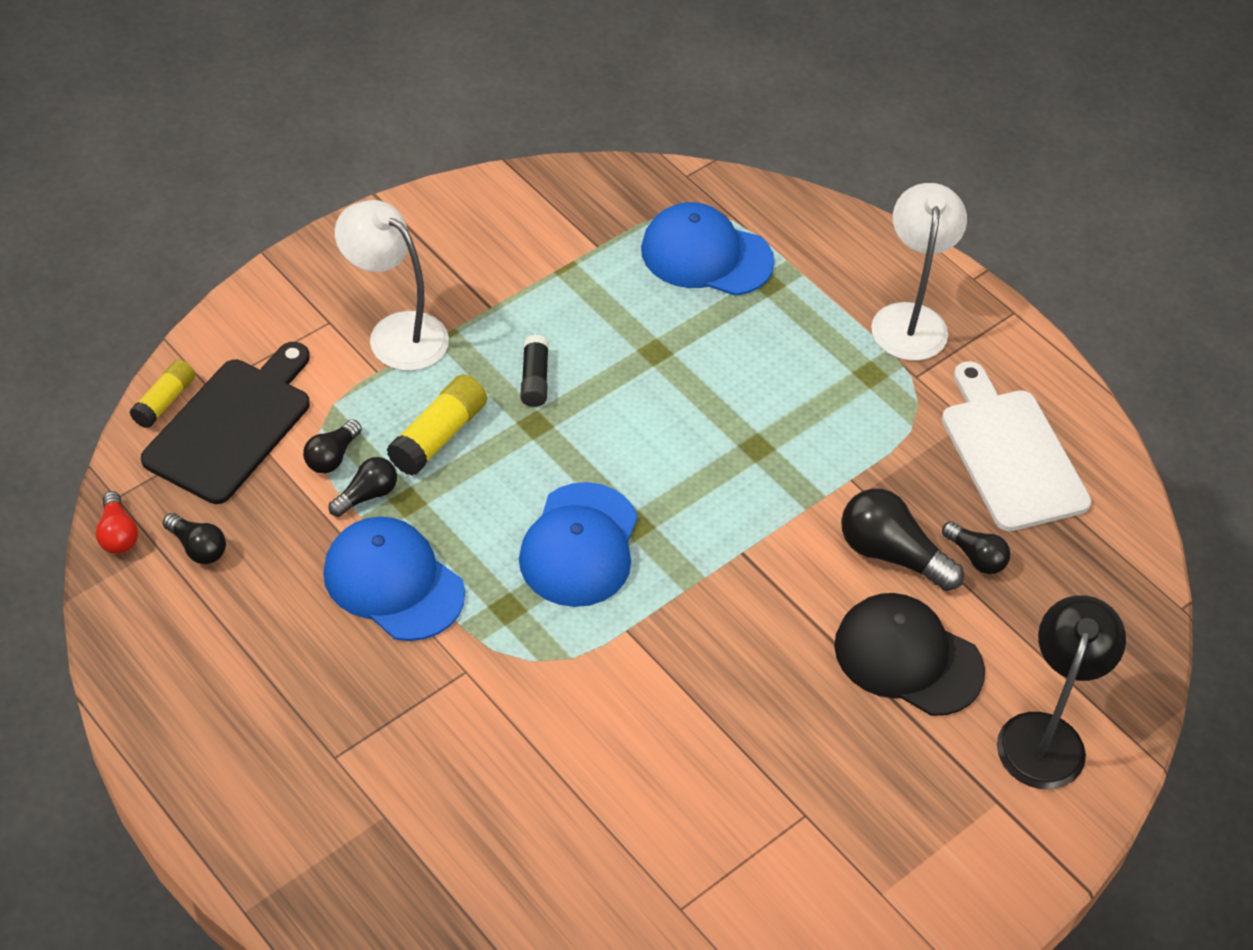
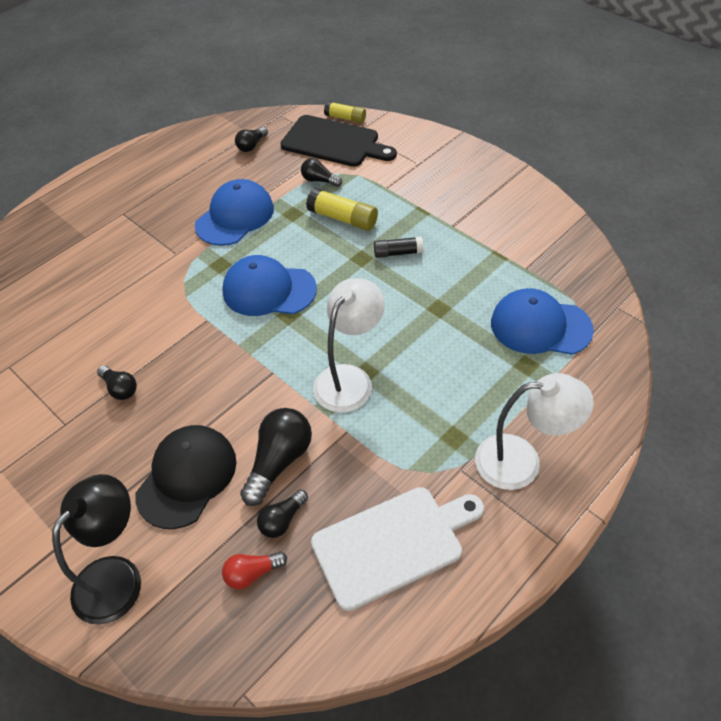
camera: 90 degrees right, 0 degrees up
(117, 534) = (257, 120): red light bulb -> red light bulb (252, 573)
(367, 495) = (294, 197): black light bulb -> black light bulb (120, 388)
(395, 332) = (418, 190): white lamp -> white lamp (349, 379)
(706, 255) = (540, 326): blue cap -> blue cap turned 90 degrees counterclockwise
(1045, 734) = (117, 576): black lamp -> black lamp turned 75 degrees counterclockwise

